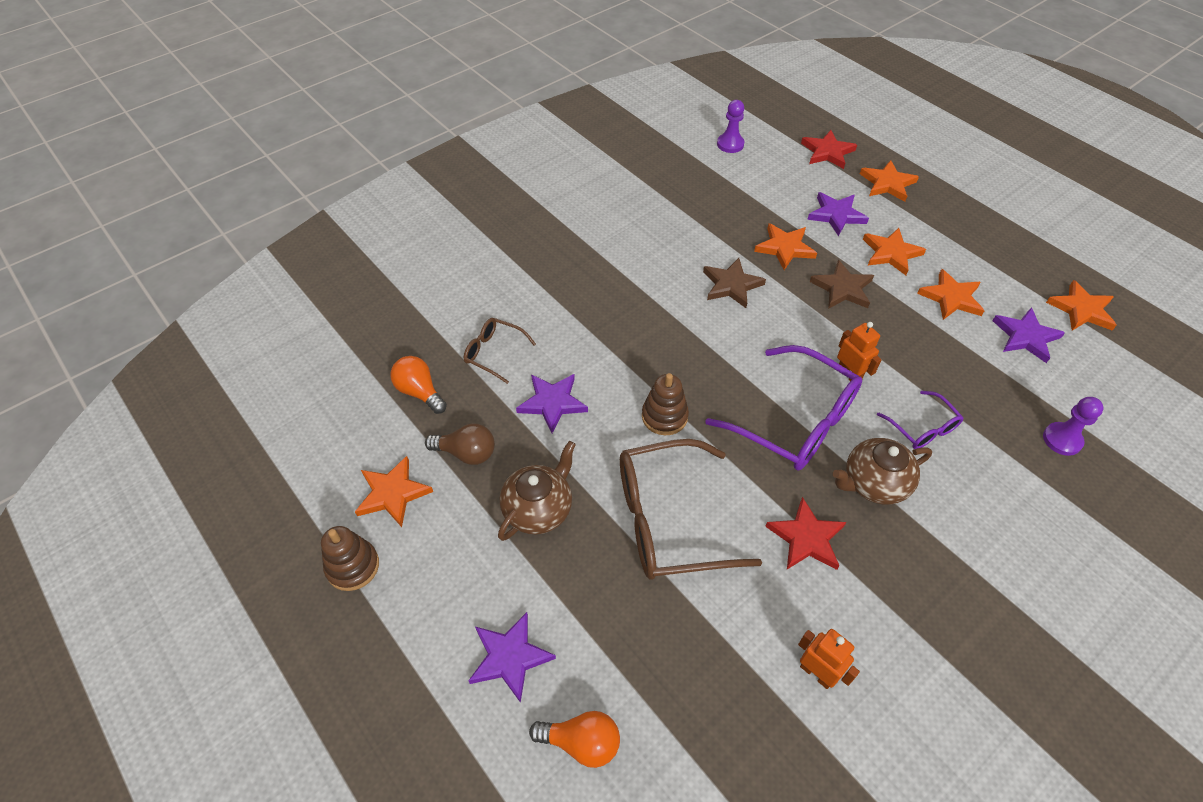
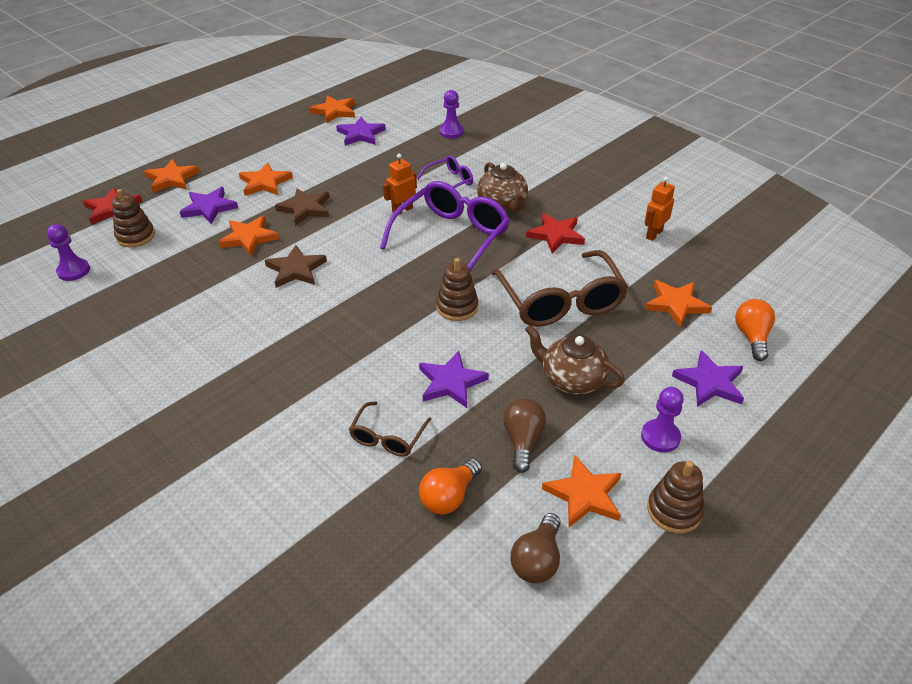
camera: 95 degrees left, 10 degrees down
(340, 446) = (537, 560): none -> brown light bulb
(442, 578) = (660, 437): none -> purple pawn
(783, 172) = (135, 236): none -> brown stacking toy
(951, 298) = (319, 160): orange star -> orange star (676, 304)

